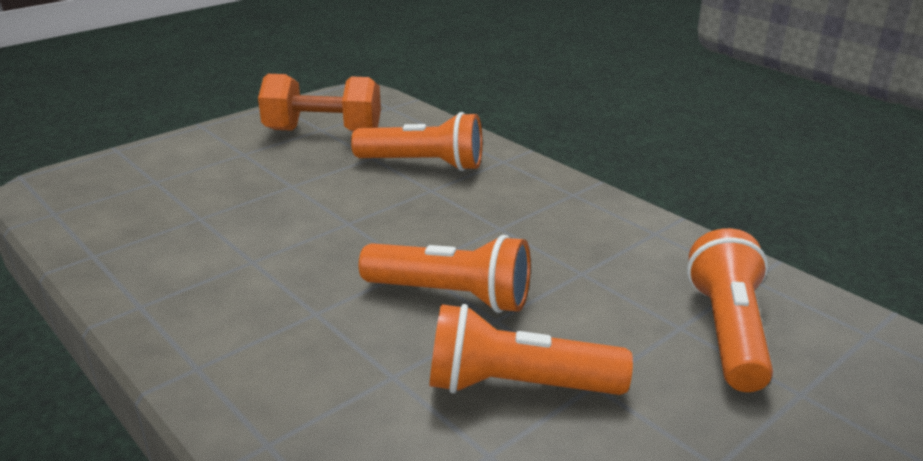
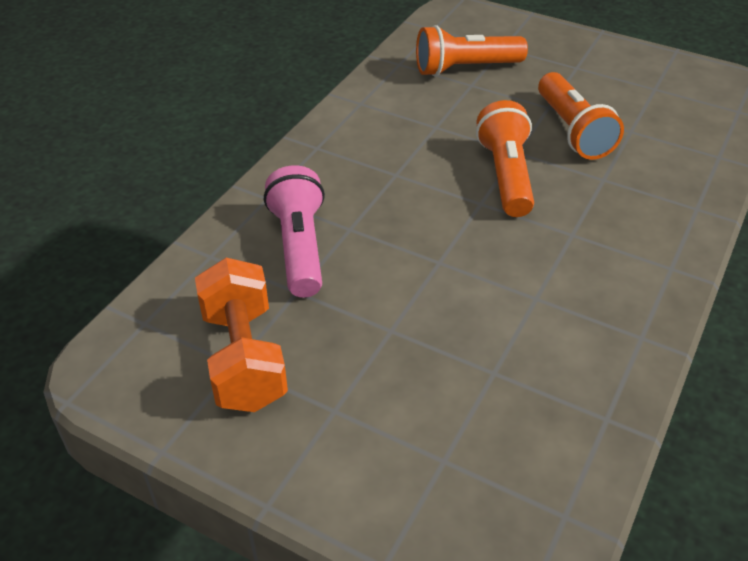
camera: 110 degrees left, 15 degrees up
(423, 164) = (299, 247): orange flashlight -> pink flashlight

